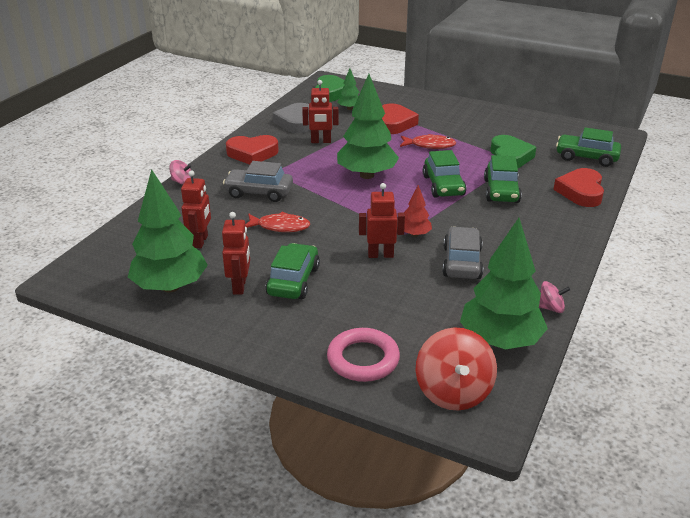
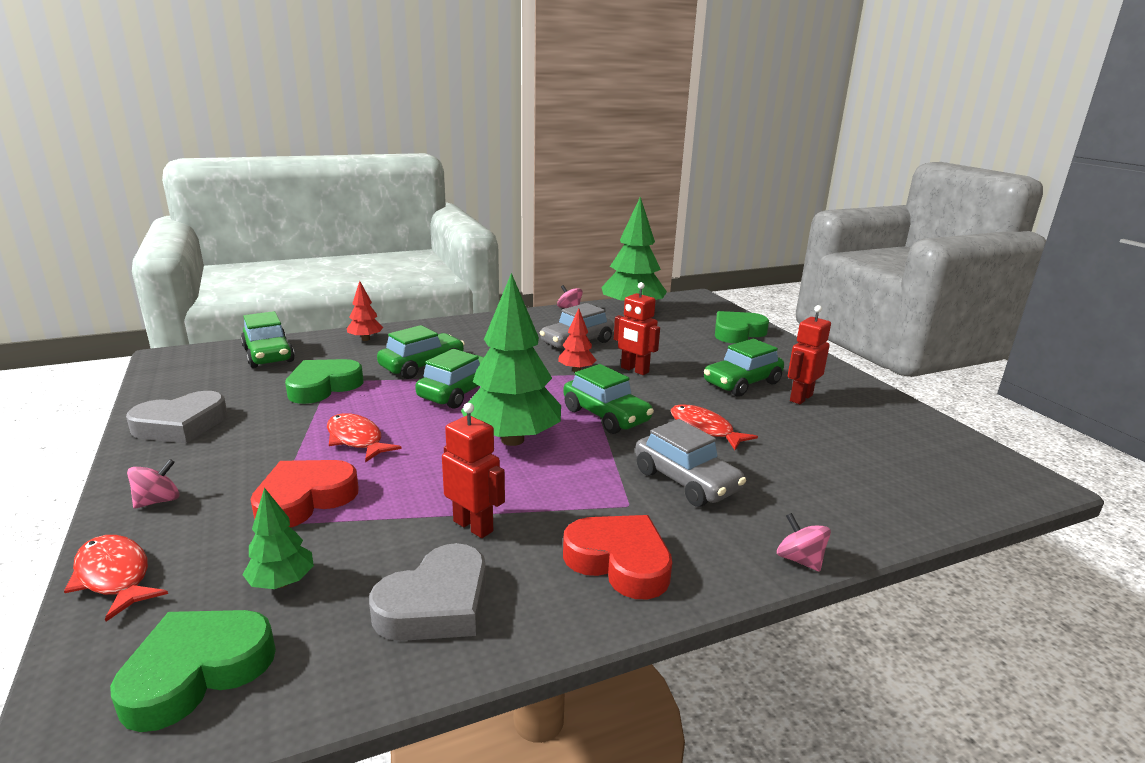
camera: 140 degrees left, 10 degrees down
(170, 286) = (879, 423): green tree -> none
(200, 241) = (820, 452): red robot -> none
(344, 209) = (606, 416): none -> green car
(363, 359) = (737, 332): pink ring -> green heart
(396, 92) = (114, 576): none -> red fish
(437, 104) = (158, 501): none -> pink spinning top
(453, 391) = (697, 308): red spinning top -> none
(507, 120) = (181, 425): none -> grey heart
(581, 192) = (365, 339): red heart -> red tree

